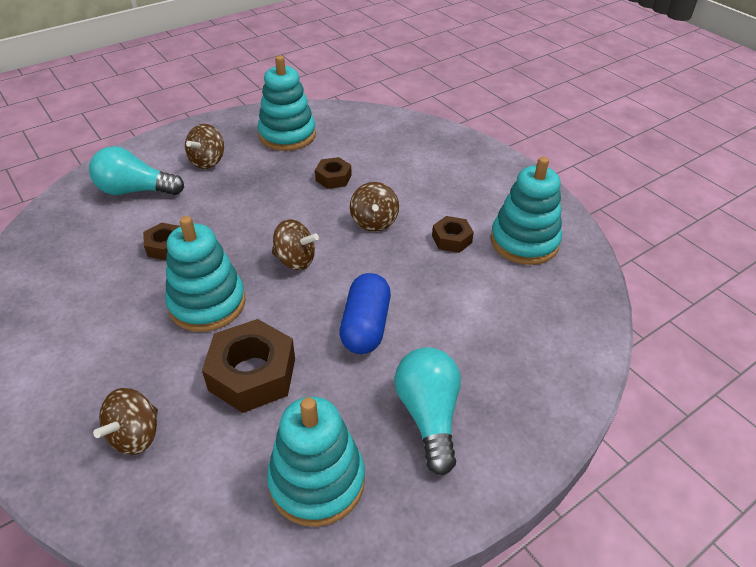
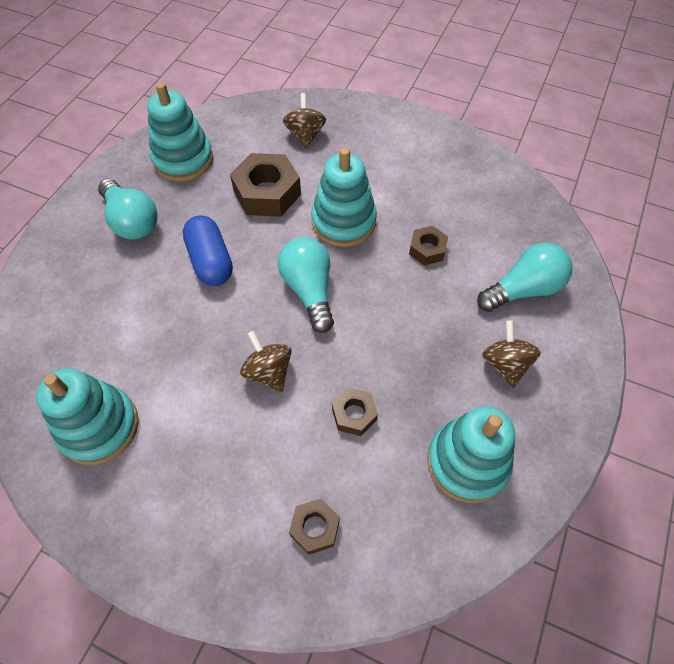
camera: 150 degrees right, 15 degrees up
(295, 260) = (309, 290): brown spinning top -> turquoise light bulb
(451, 239) = (178, 390): brown nut -> brown nut (315, 528)

